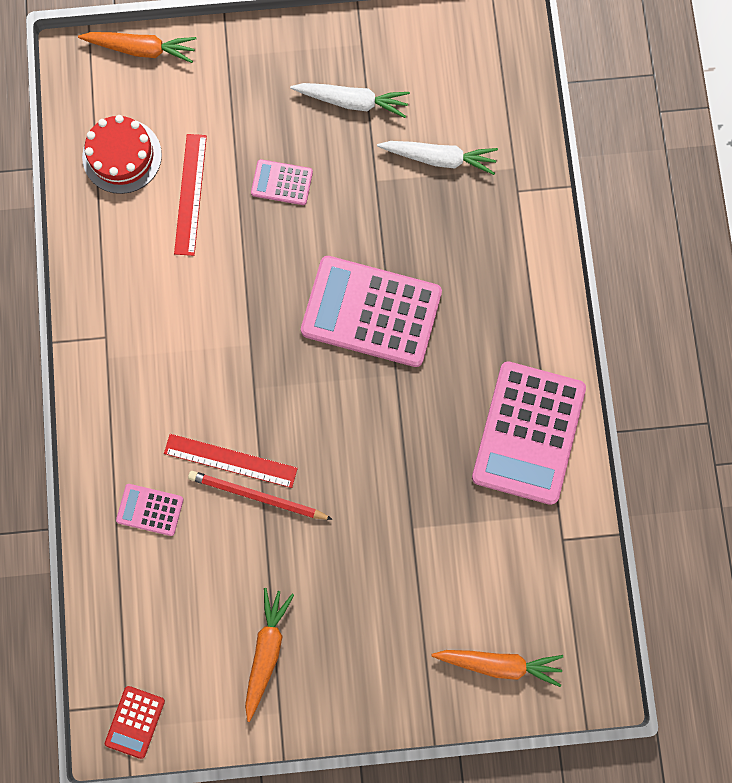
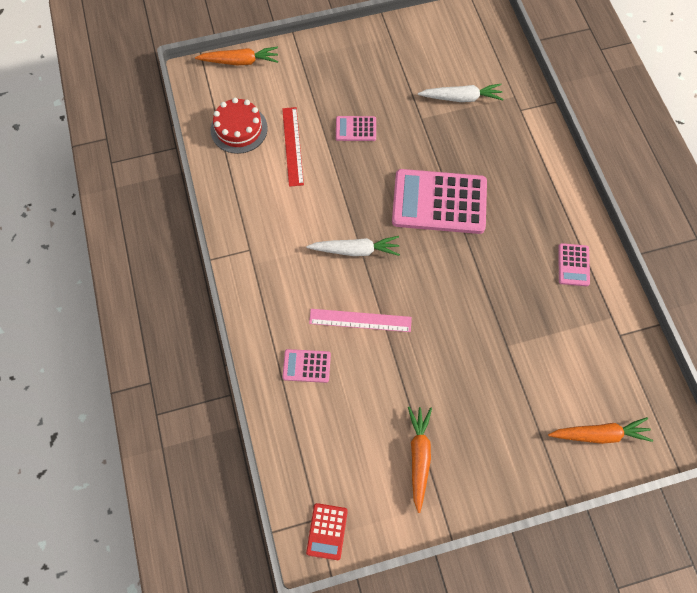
camera: 10 degrees left, 10 degrees down
(230, 460) = (360, 320): red ruler -> pink ruler
(257, 496) = (386, 342): red pencil -> none
(352, 102) = (393, 72): white carrot -> white carrot (355, 250)
(528, 433) = (573, 265): pink calculator -> pink calculator, size x0.46

